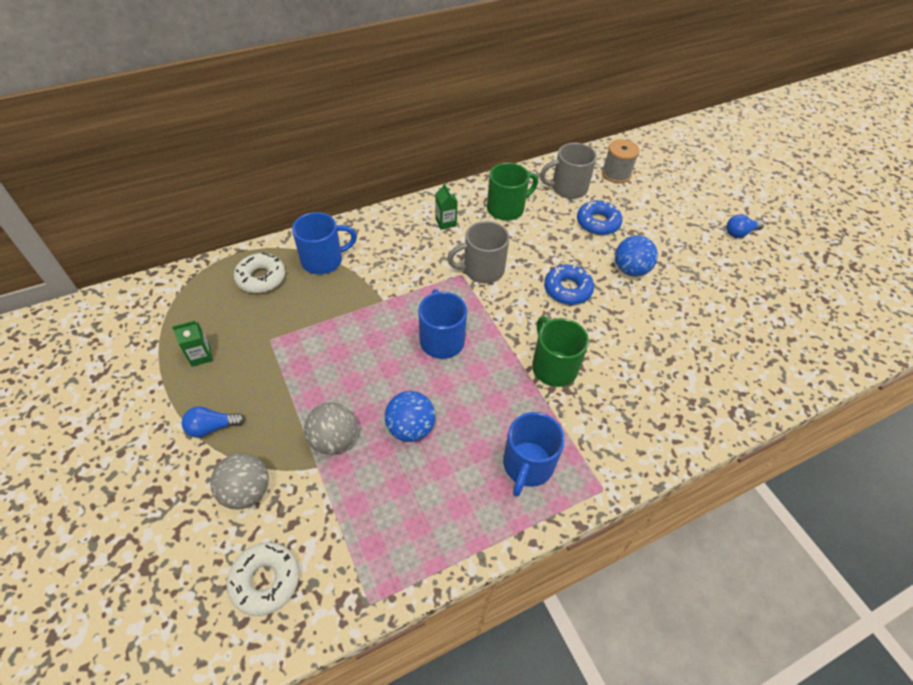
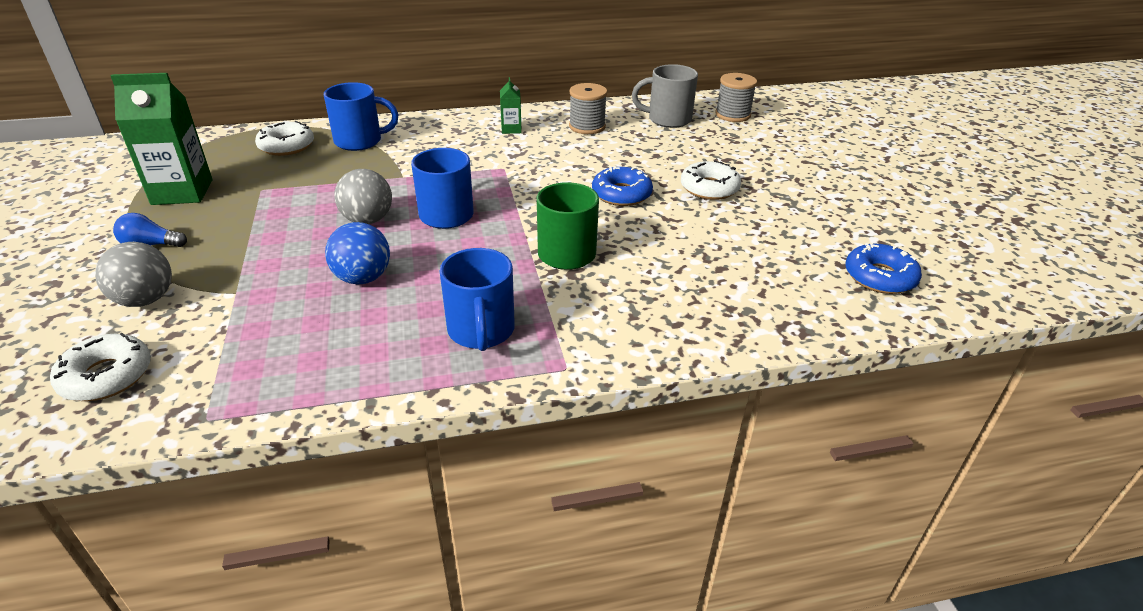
camera: 15 degrees right, 15 degrees down
(201, 356) = (182, 192): green carton -> green carton, size x2.05
(333, 440) = (270, 274): grey ball -> grey ball (368, 220)
(482, 270) = (529, 167): grey mug -> none
(506, 208) = (587, 127): green mug -> grey spool
(527, 465) = (481, 331): blue mug -> blue mug turned 45 degrees counterclockwise
(598, 223) = (689, 148): blue donut -> blue donut (879, 277)
(630, 270) = (709, 188): blue ball -> white donut
(740, 233) = (868, 175): blue light bulb -> none

